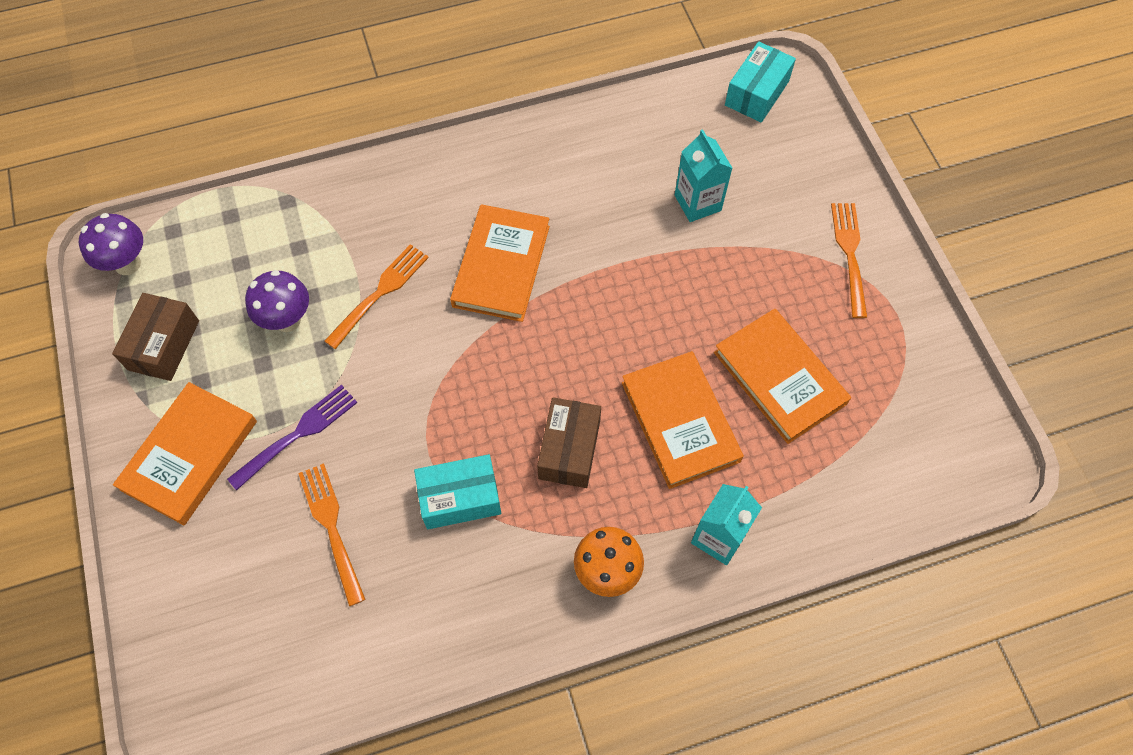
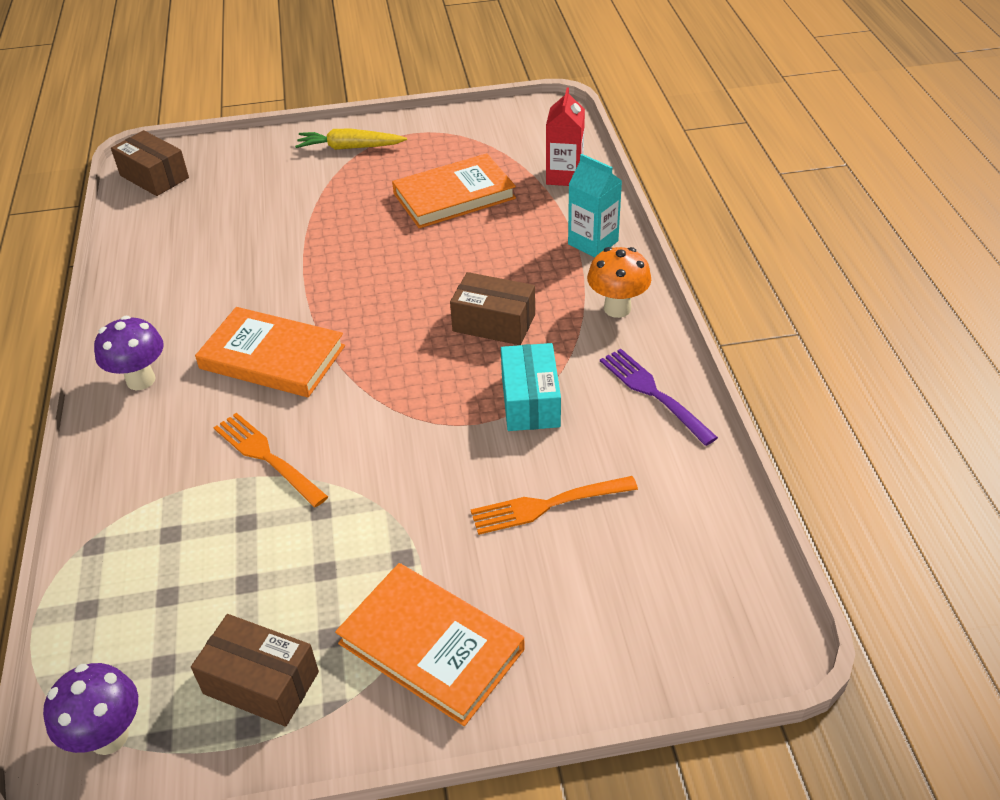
camera: 80 degrees left, 20 degrees down
(287, 320) = (271, 545): purple mushroom -> purple mushroom (141, 380)
(297, 435) = (429, 535): purple fork -> purple fork (654, 394)
(680, 422) = (481, 253): orange book -> none
(697, 203) = (258, 222): turquoise carton -> none
(757, 93) = (154, 176): turquoise box -> brown box
(844, 493) = (564, 176): none -> red carton
(850, 255) = (349, 148): orange fork -> yellow carrot

